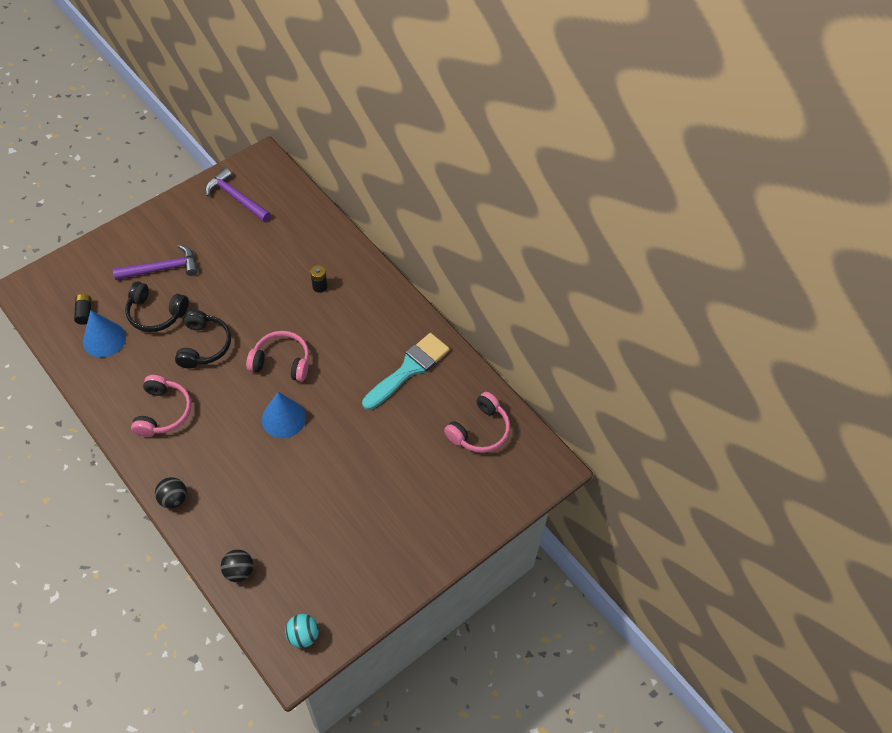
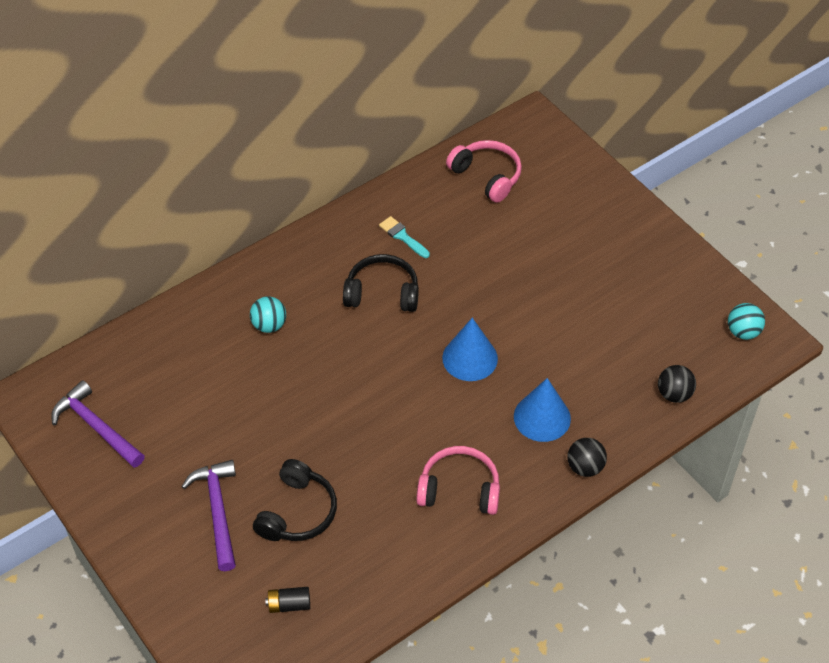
camera: 85 degrees left, 5 degrees down
(104, 339) = (338, 573): blue cone -> blue cone (542, 417)
(204, 345) = (355, 450): black headphones -> black headphones (382, 293)
(236, 198) = (96, 427): purple hammer -> purple hammer turned 90 degrees clockwise
(282, 362) = (386, 363): pink headphones -> none
(320, 286) = (269, 325): black battery -> turquoise ball
(409, 369) = (402, 236): turquoise brush -> turquoise brush, size x0.49

